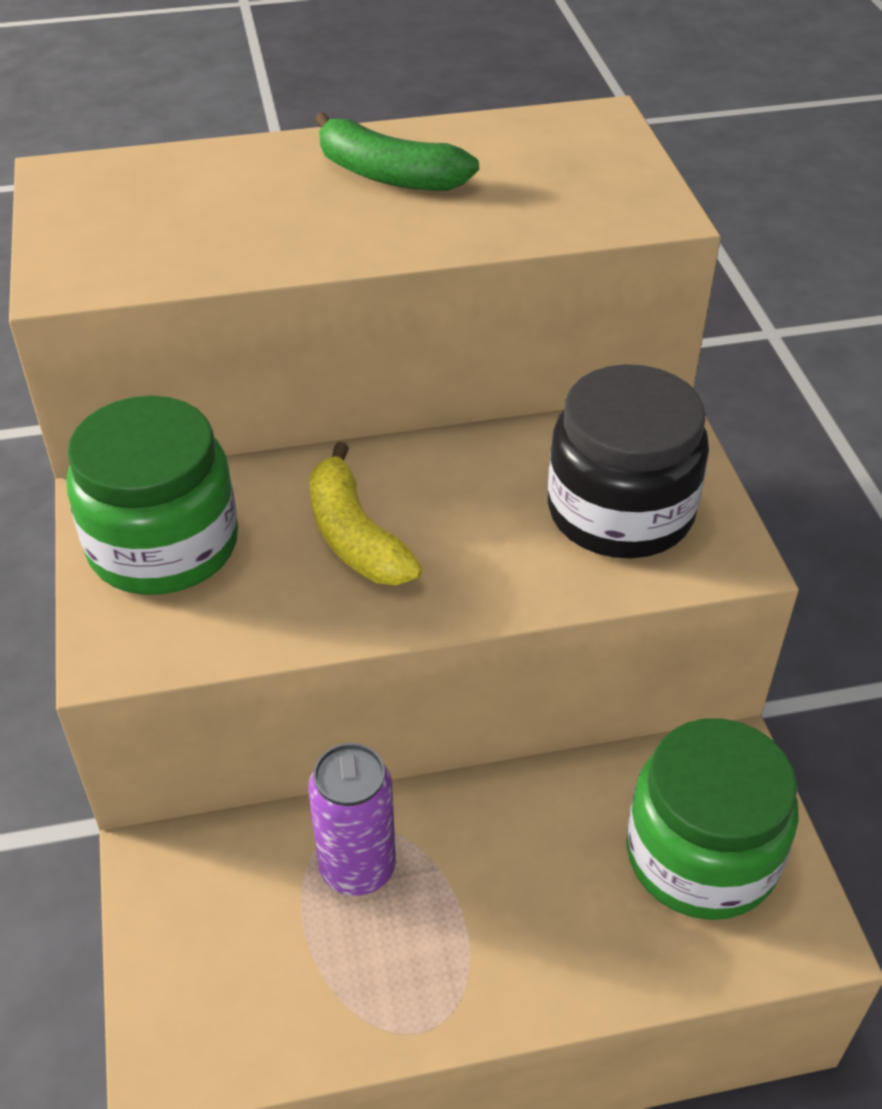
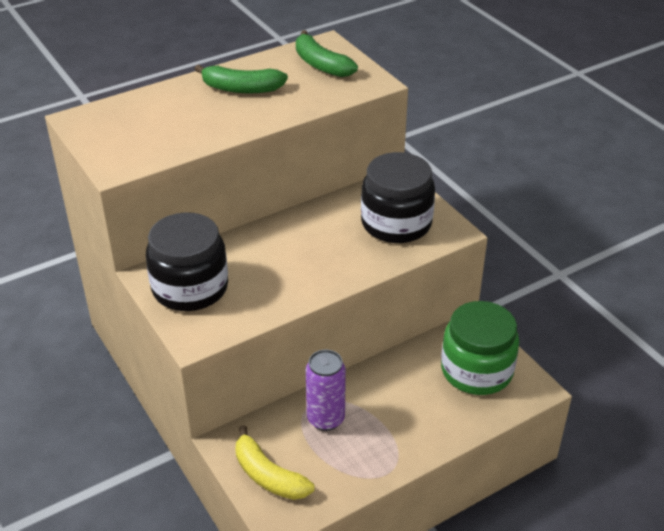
camera: 20 degrees left, 5 degrees down
(163, 545) = (190, 288): green jar -> black jar
(355, 536) = (280, 262): yellow banana -> yellow banana (268, 475)
(567, 157) = (321, 64): none -> green banana

